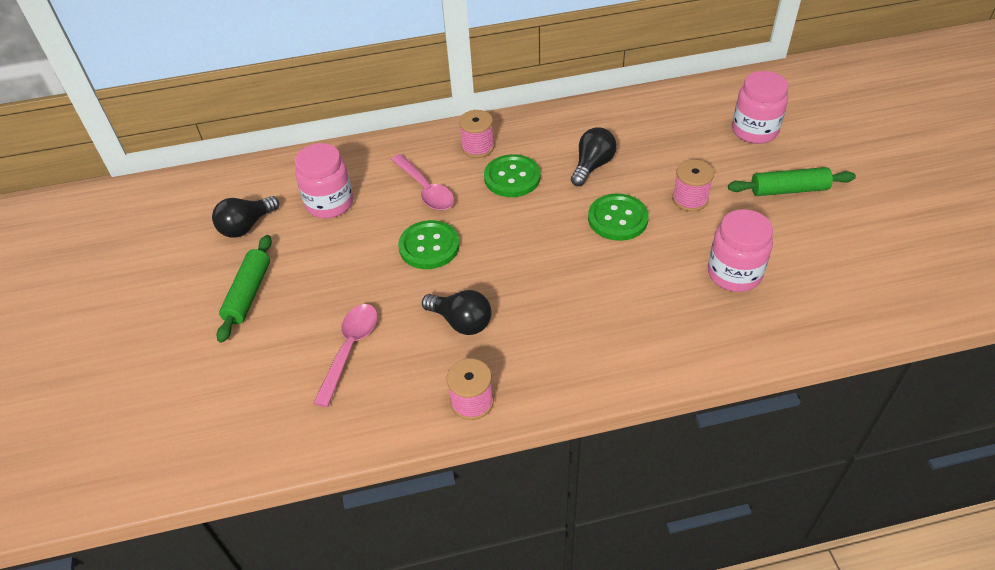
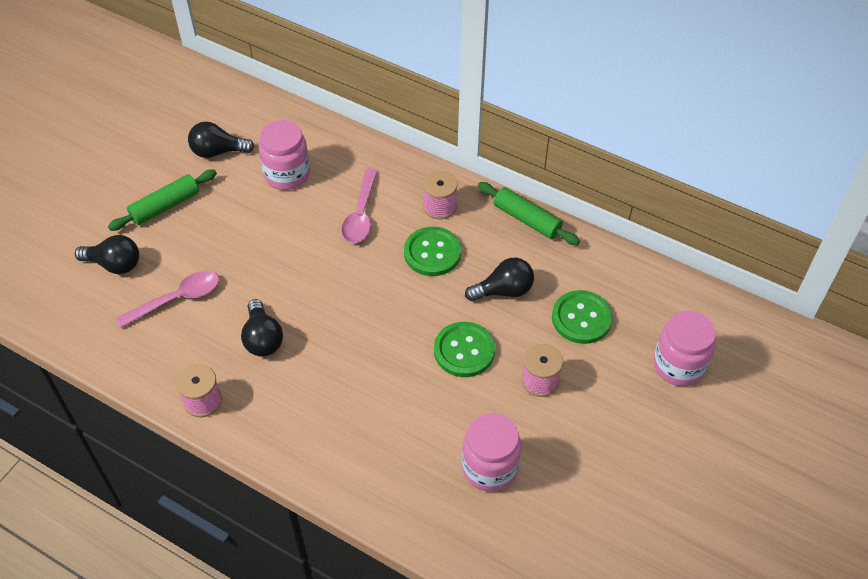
camera: 40 degrees right, 5 degrees up
(256, 367) = (114, 264): none -> black light bulb
(429, 246) = (310, 263): green button -> green button (581, 318)
(789, 190) = (631, 439): green rolling pin -> green rolling pin (527, 220)

